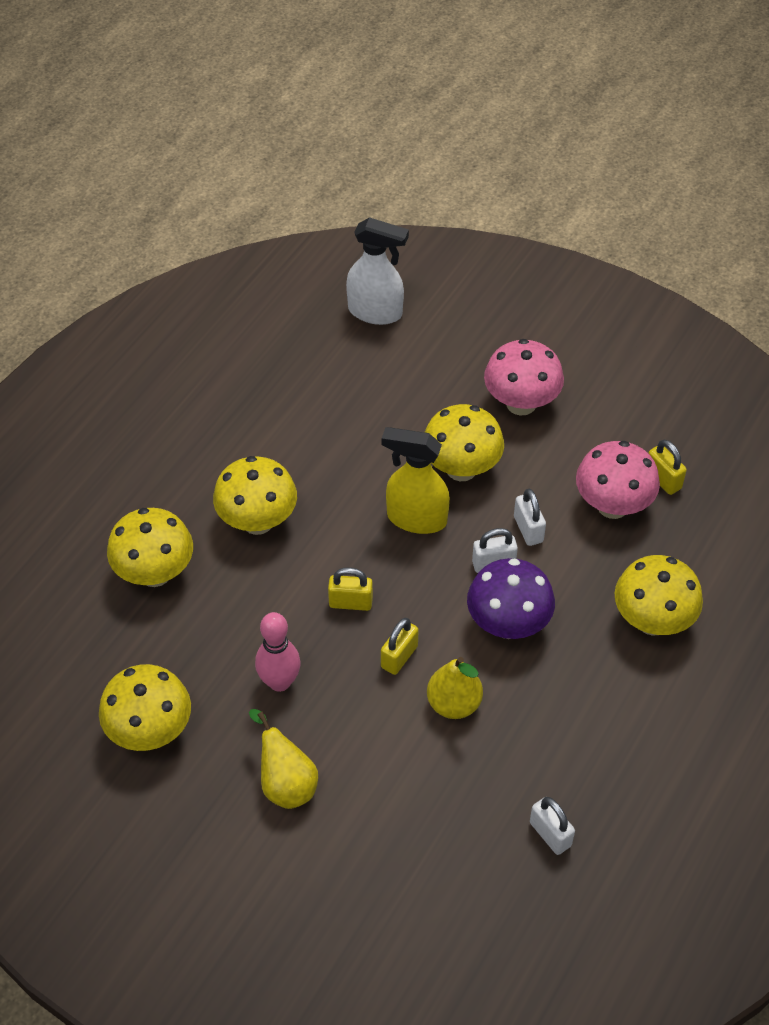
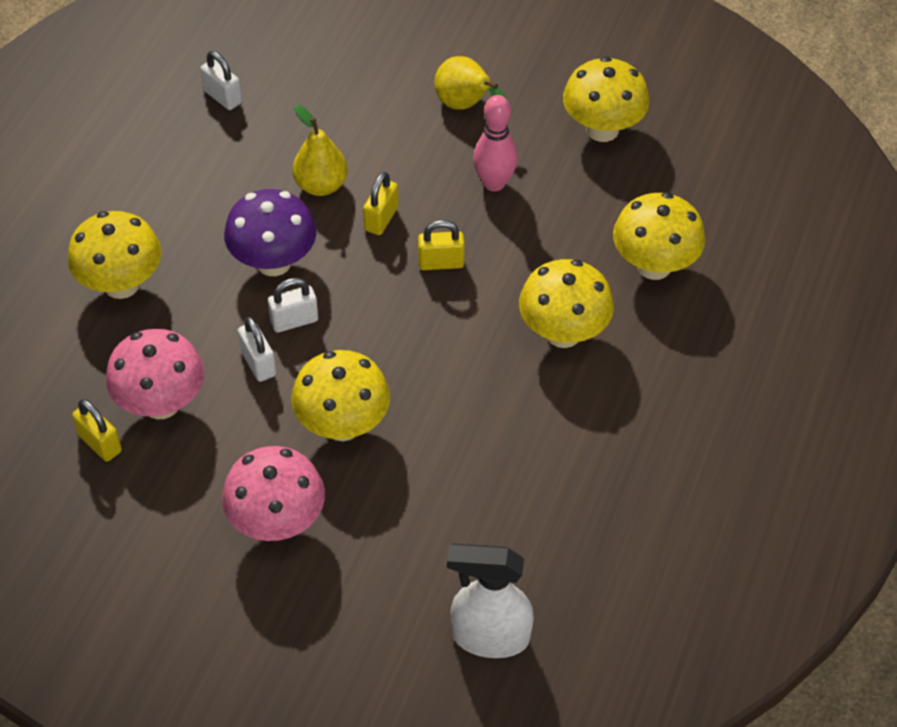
camera: 170 degrees right, 0 degrees up
(416, 518) = (387, 359): yellow spray bottle -> none

